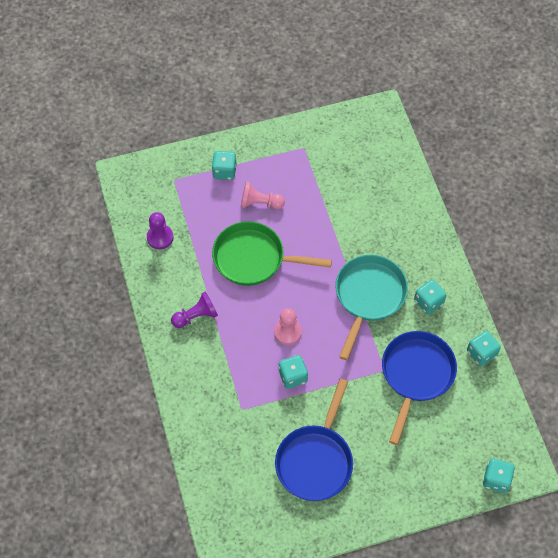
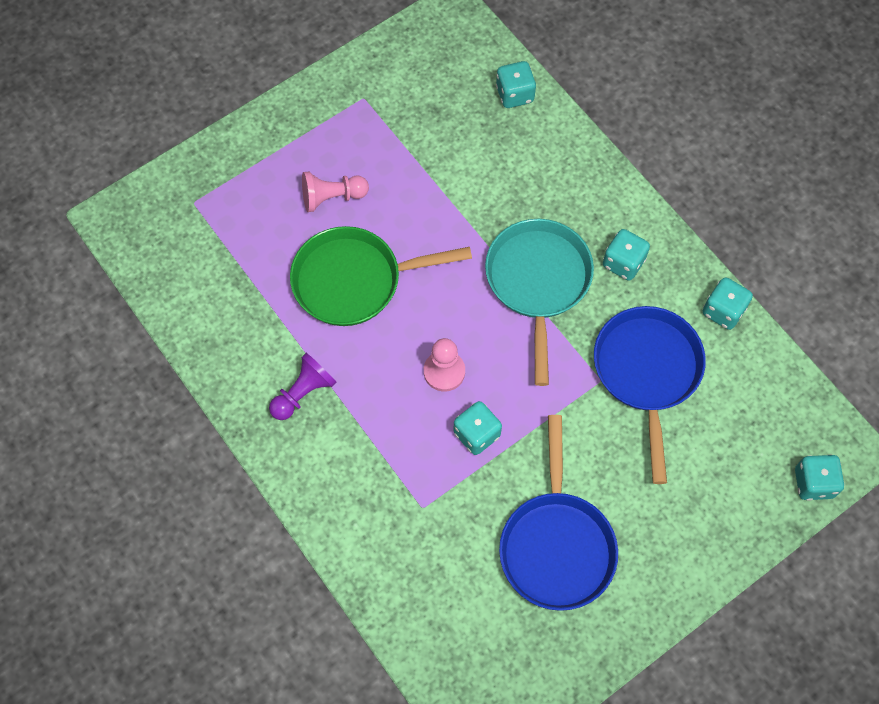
camera: 20 degrees left, 5 degrees up
(160, 237) = (205, 294): purple pawn -> none
(224, 171) = (263, 167): turquoise dice -> turquoise dice (514, 94)

